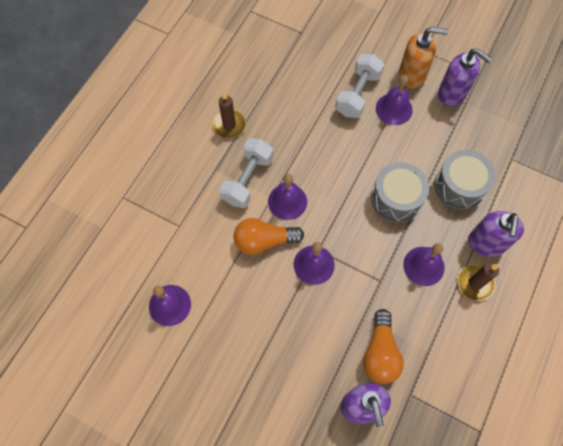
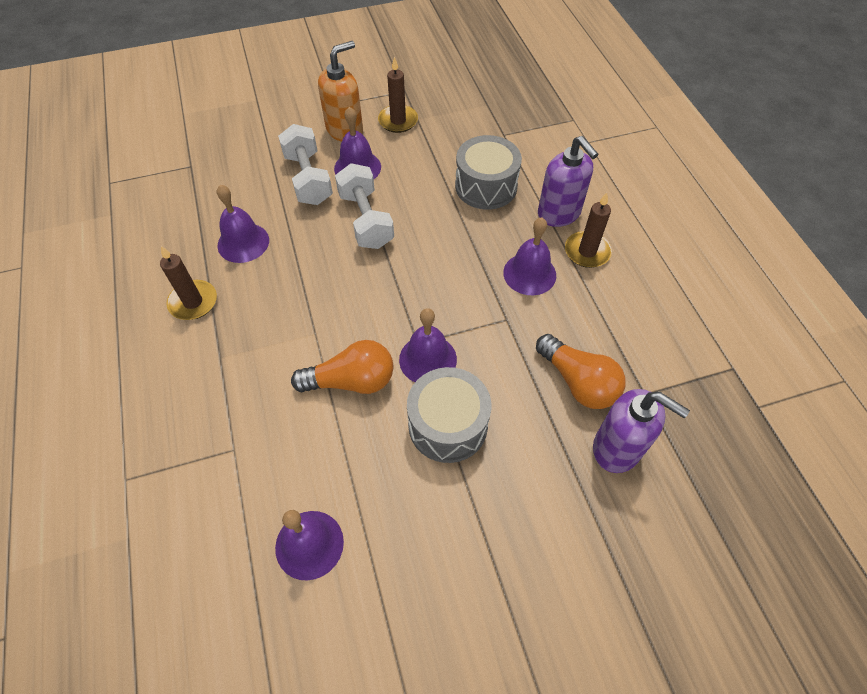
camera: 45 degrees left, 10 degrees down
(248, 179) = (270, 337): white dumbbell -> white dumbbell (366, 220)
(264, 241) = (351, 381): orange light bulb -> orange light bulb turned 135 degrees counterclockwise
(287, 201) = (337, 324): purple bell -> purple bell (243, 242)
(396, 199) = (442, 238): grey drum -> grey drum (448, 425)
(452, 94) = (398, 121): purple soap dispenser -> brown candle

